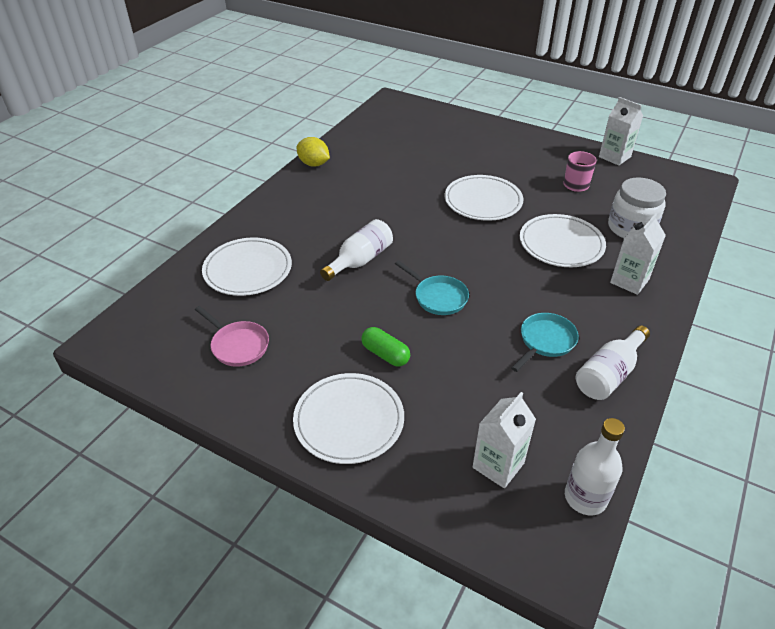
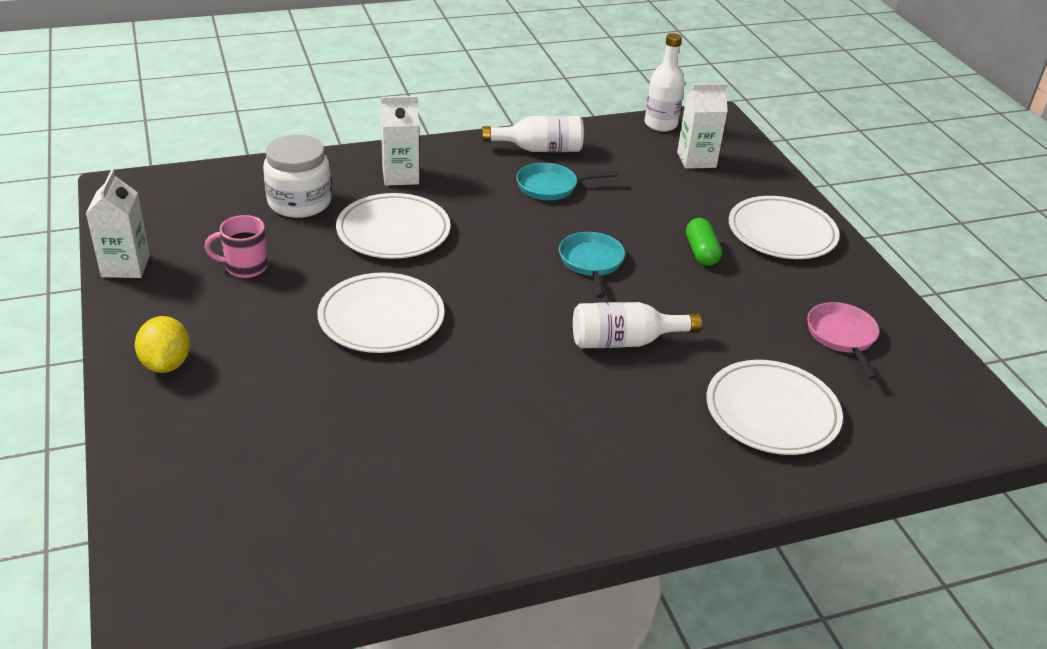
camera: 140 degrees left, 5 degrees down
(314, 164) = (510, 535): yellow lemon -> yellow lemon (166, 363)

